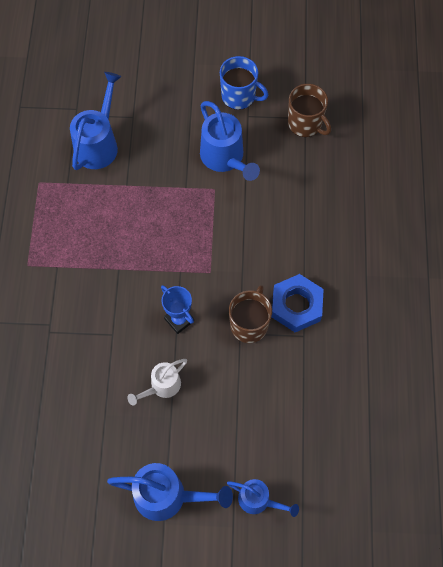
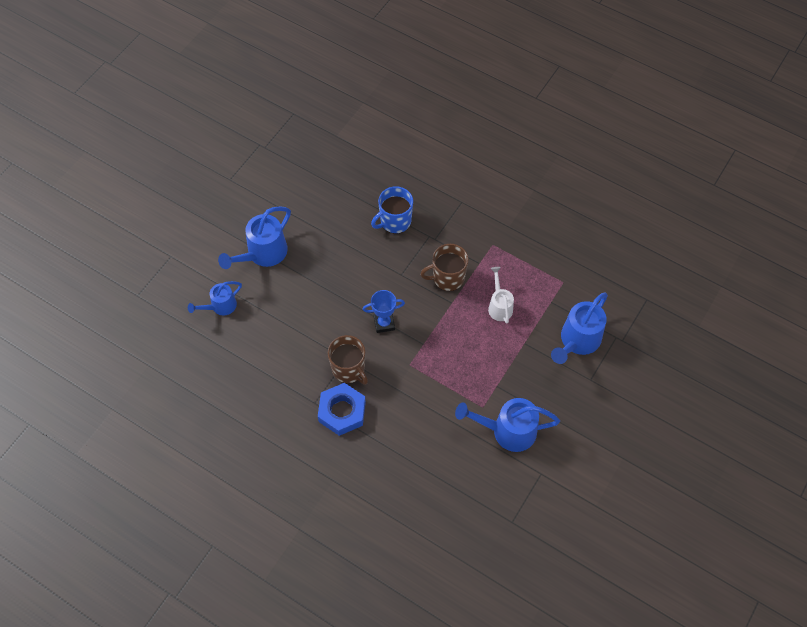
camera: 120 degrees right, 5 degrees down
(99, 143) = (577, 341): blue watering can -> blue watering can turned 75 degrees clockwise
(161, 386) = (340, 287): white watering can -> white watering can (499, 306)
(239, 96) = (566, 477): blue mug -> blue mug (395, 221)
(305, 124) = (506, 518): brown mug -> brown mug (447, 278)

